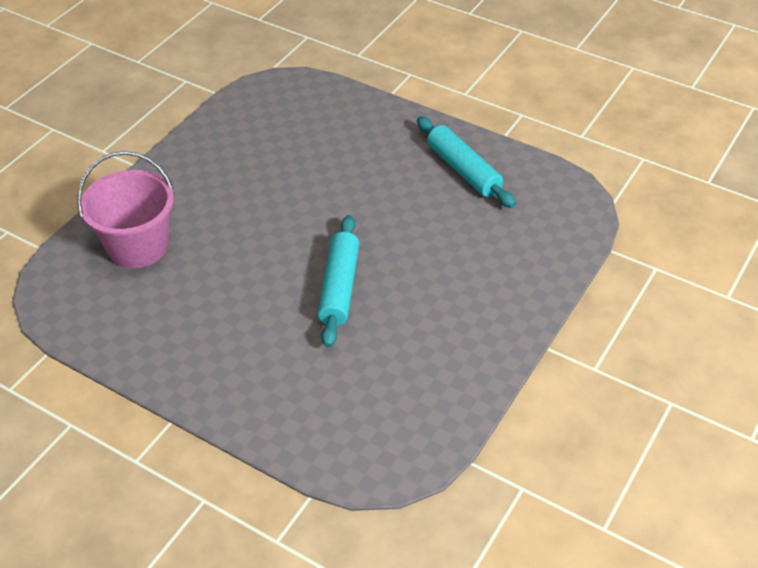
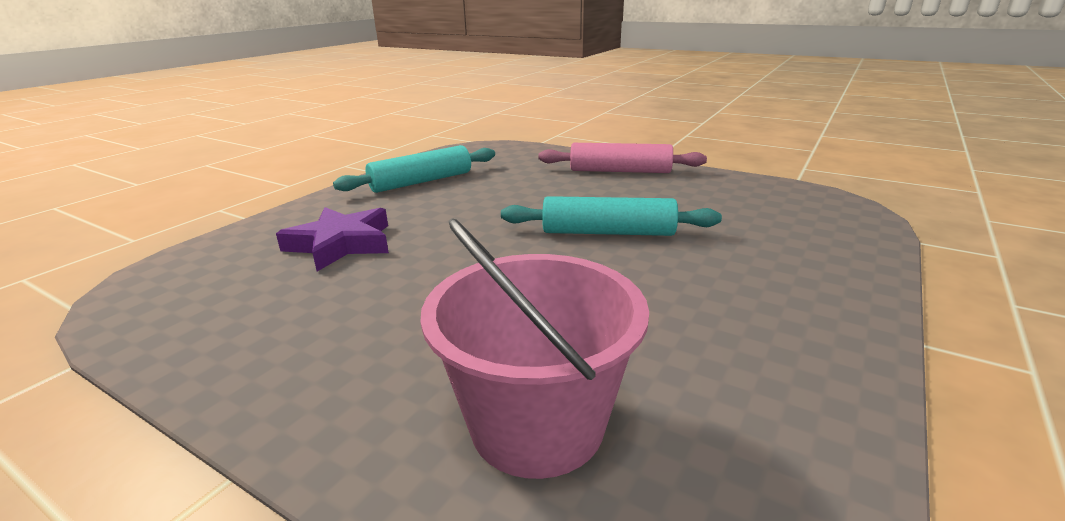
camera: 90 degrees left, 20 degrees down
(333, 148) = (340, 244): none -> purple star
(495, 311) = (620, 171): none -> pink rolling pin

